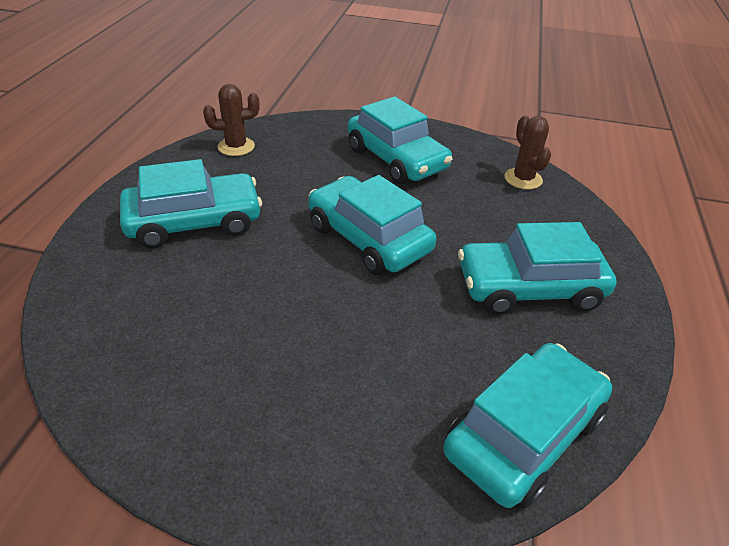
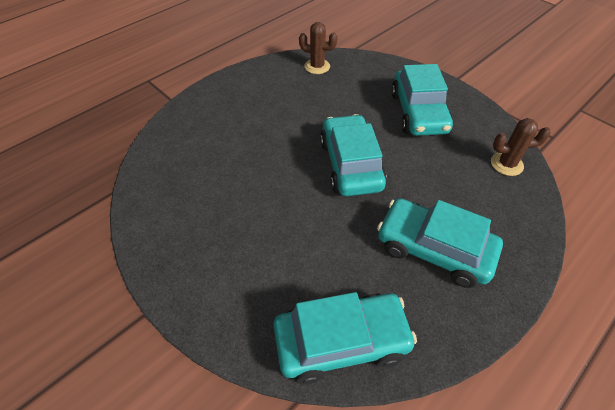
camera: 35 degrees right, 10 degrees up
(194, 222) = (255, 111): turquoise car -> none
(523, 179) = (506, 164): brown cactus -> brown cactus turned 75 degrees clockwise

